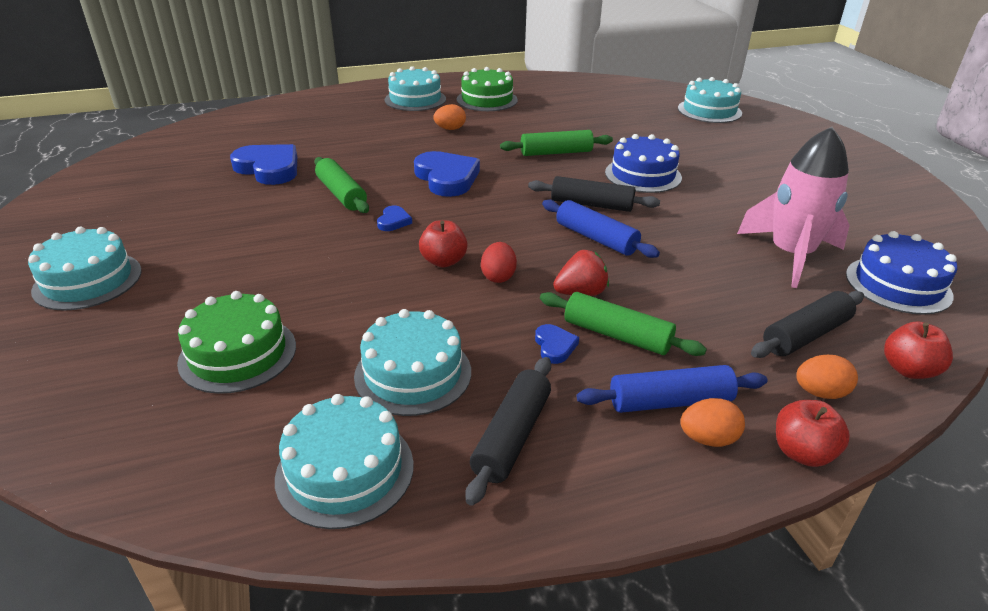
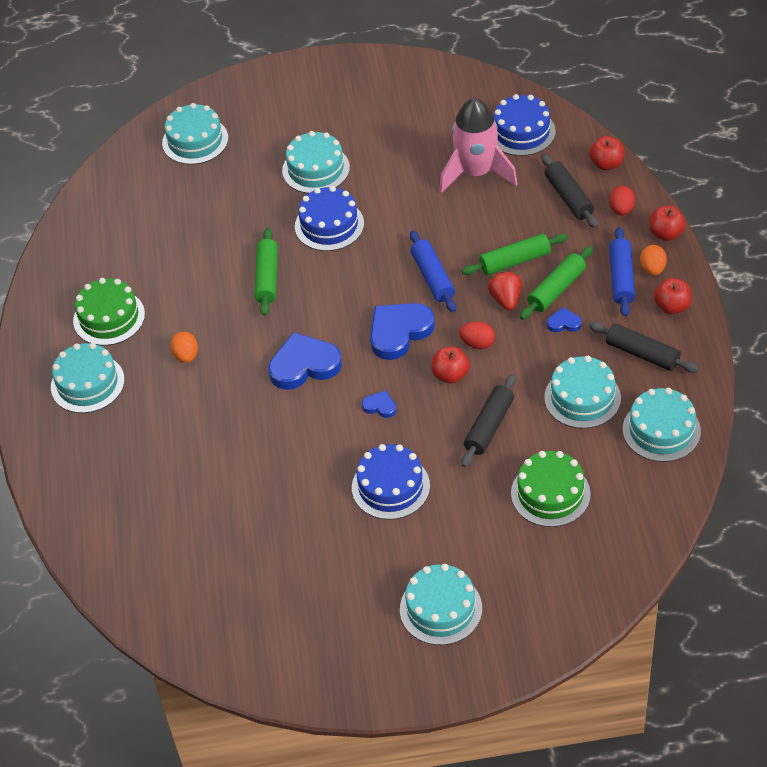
camera: 75 degrees left, 15 degrees up
(269, 168) = (249, 507): blue heart -> blue heart (399, 332)
(278, 236) = (390, 486): none -> blue cake
(341, 194) = (320, 445): green rolling pin -> green rolling pin (515, 261)
(591, 204) = (377, 270): black rolling pin -> black rolling pin (489, 426)
(596, 238) = (433, 277): blue rolling pin -> blue rolling pin turned 75 degrees counterclockwise
(631, 470) = (672, 306): none -> red apple
(717, 162) = (316, 169): none -> turquoise cake
(820, 393) = (621, 210): orange egg -> red egg

